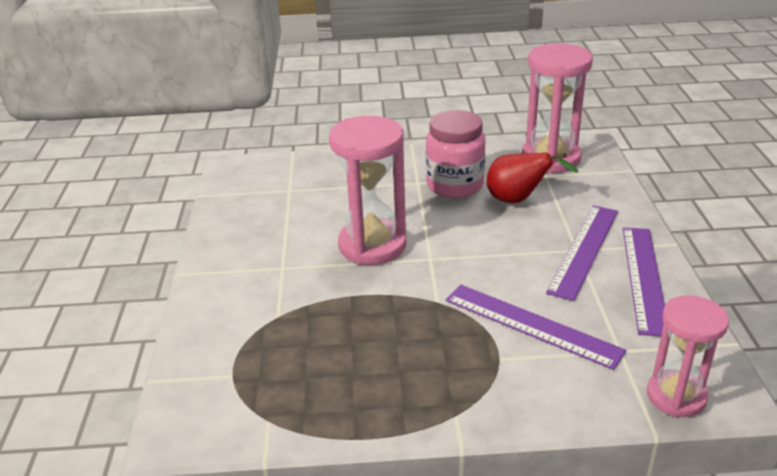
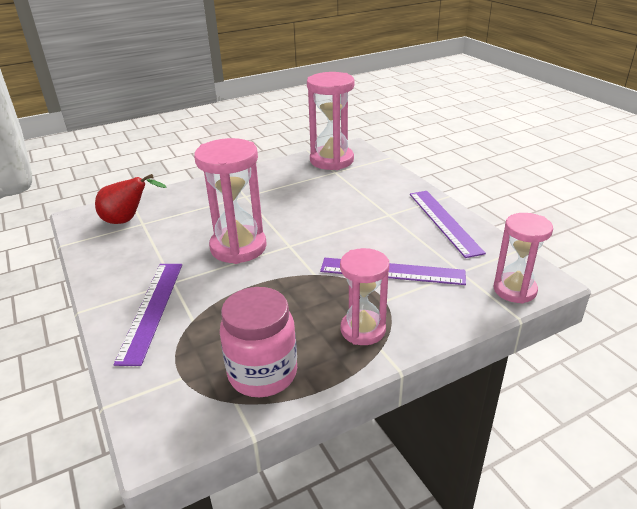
camera: 25 degrees left, 0 degrees up
(449, 386) = (363, 330): none -> pink hourglass
(455, 185) = (275, 192): pink jar -> pink jar (262, 373)
(518, 200) = (327, 192): red pear -> red pear (127, 220)
(584, 250) = (393, 213): purple ruler -> purple ruler (151, 309)

